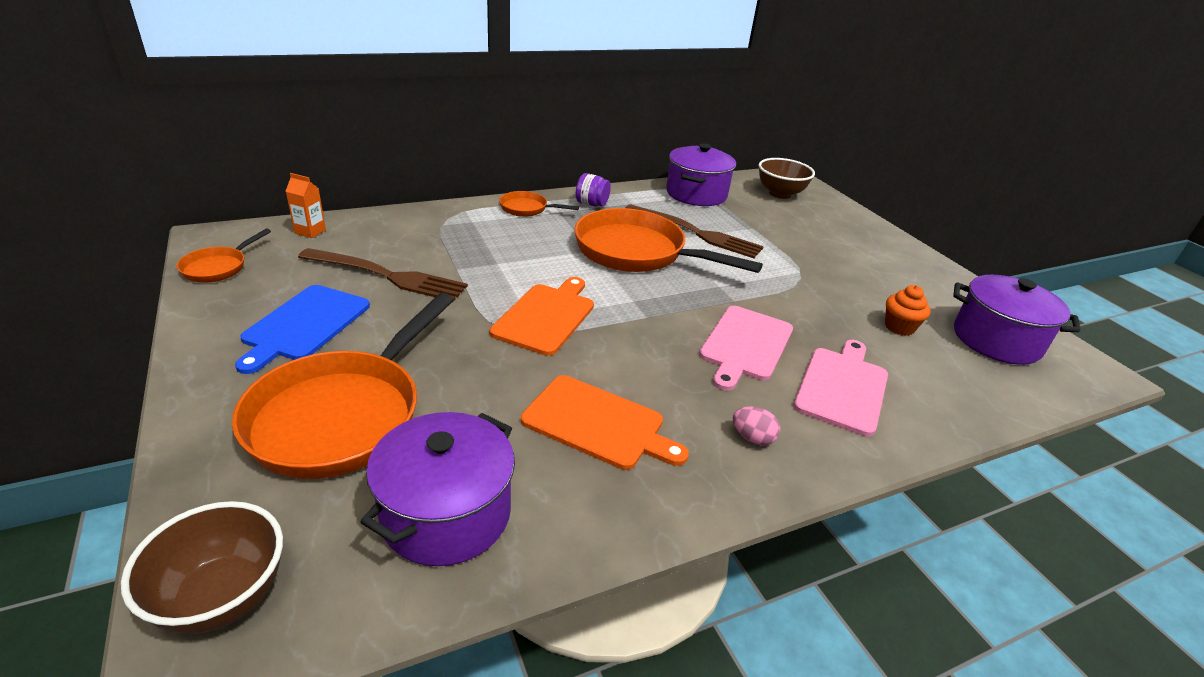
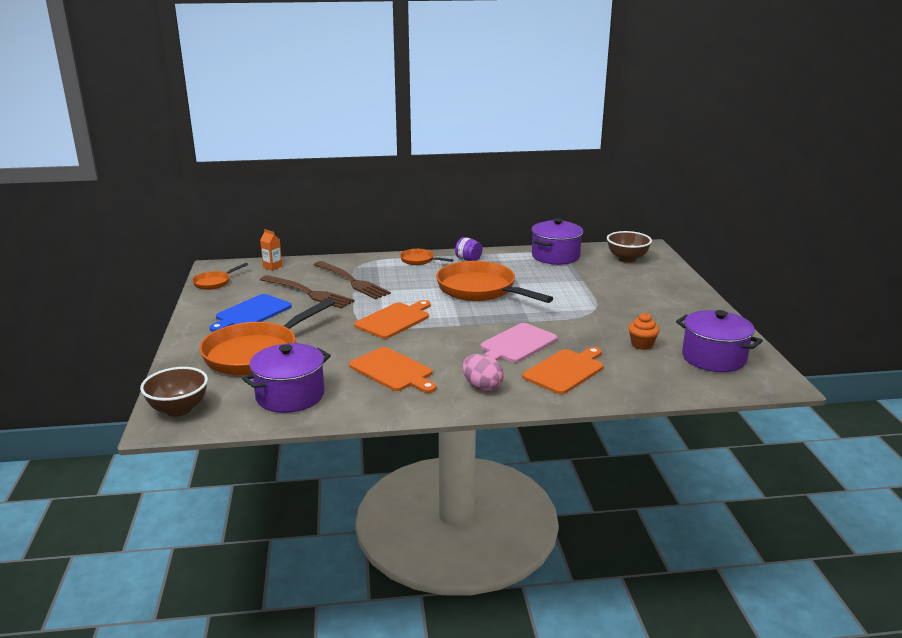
camera: 20 degrees right, 10 degrees down
(696, 233) = (535, 281): brown fork -> brown fork (352, 281)
(752, 438) = (482, 387): pink egg -> pink egg, size x1.55
(842, 387) = (565, 370): pink cutting board -> orange cutting board

